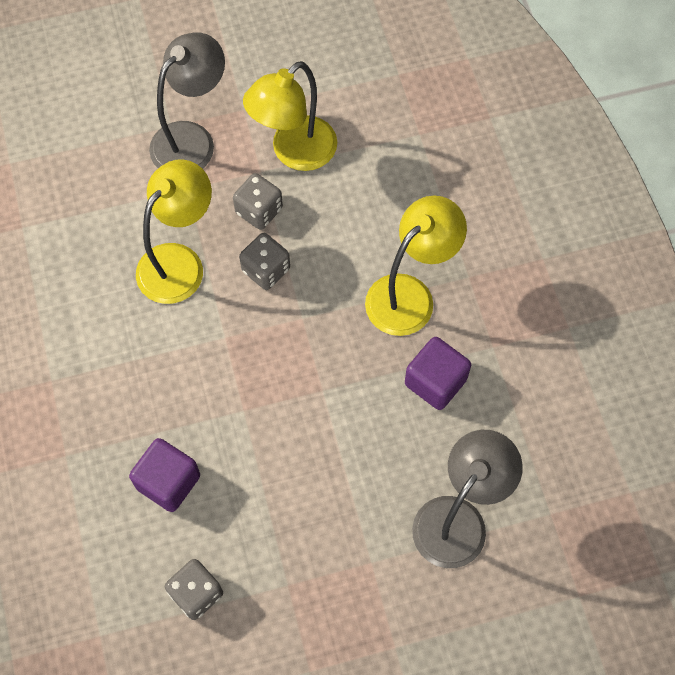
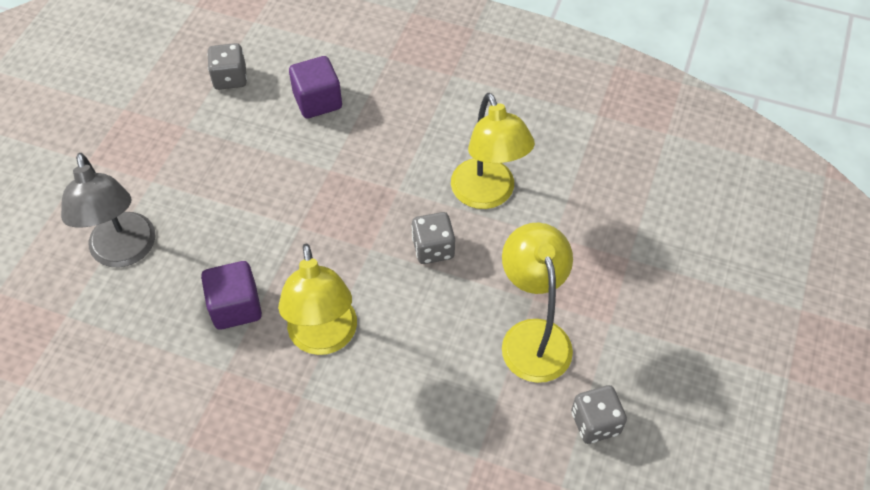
camera: 125 degrees right, 10 degrees down
(192, 139) = (603, 266): grey lamp -> none
(259, 211) = (493, 275): grey dice -> grey dice (595, 423)

